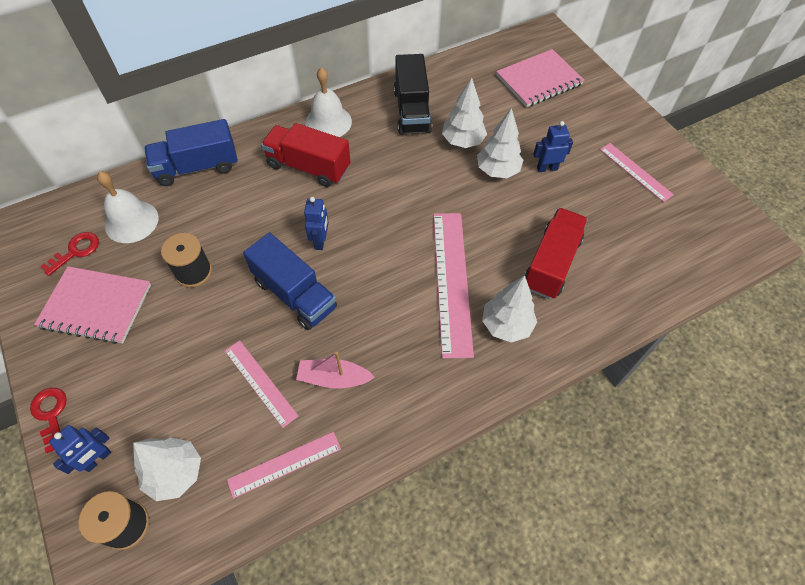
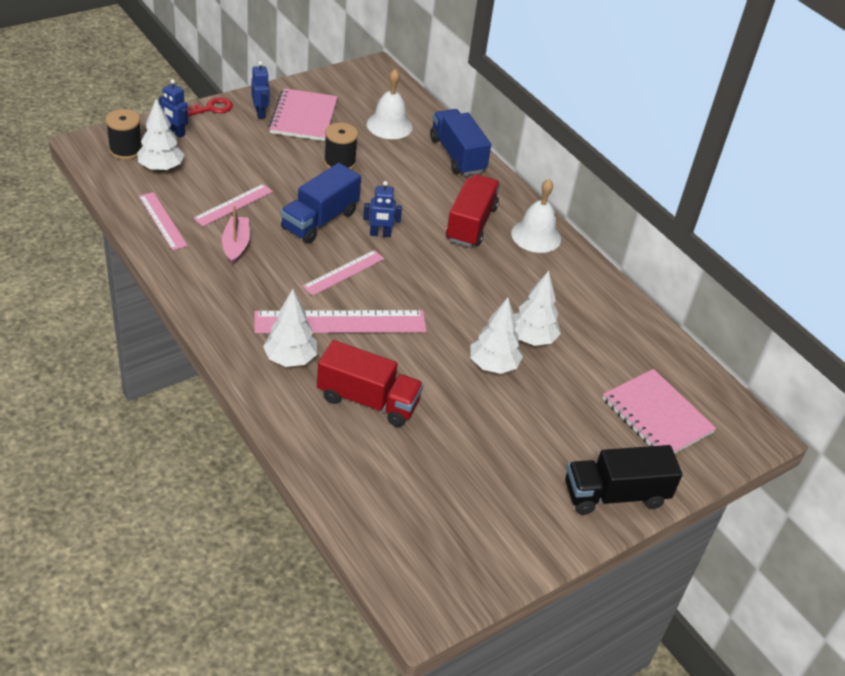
camera: 80 degrees right, 15 degrees down
(76, 251) = (355, 101): red key -> none
(412, 111) = (569, 298): black truck -> black truck (615, 495)
(547, 168) = (505, 409): blue robot -> blue robot (260, 113)
(635, 172) = (516, 496): pink ruler -> pink ruler (344, 272)

